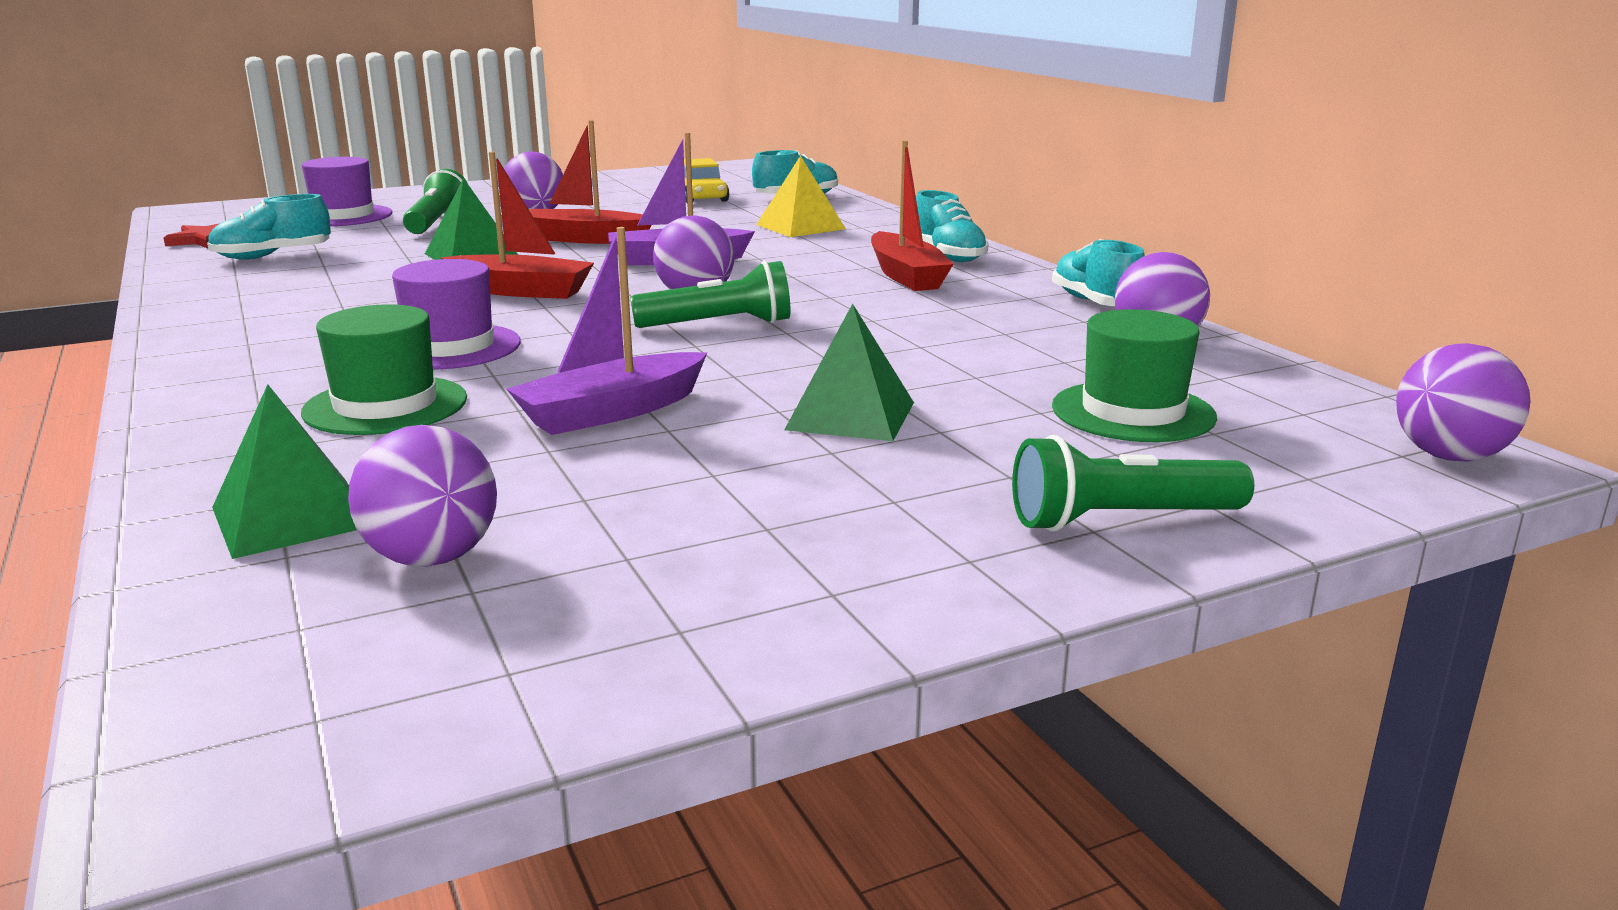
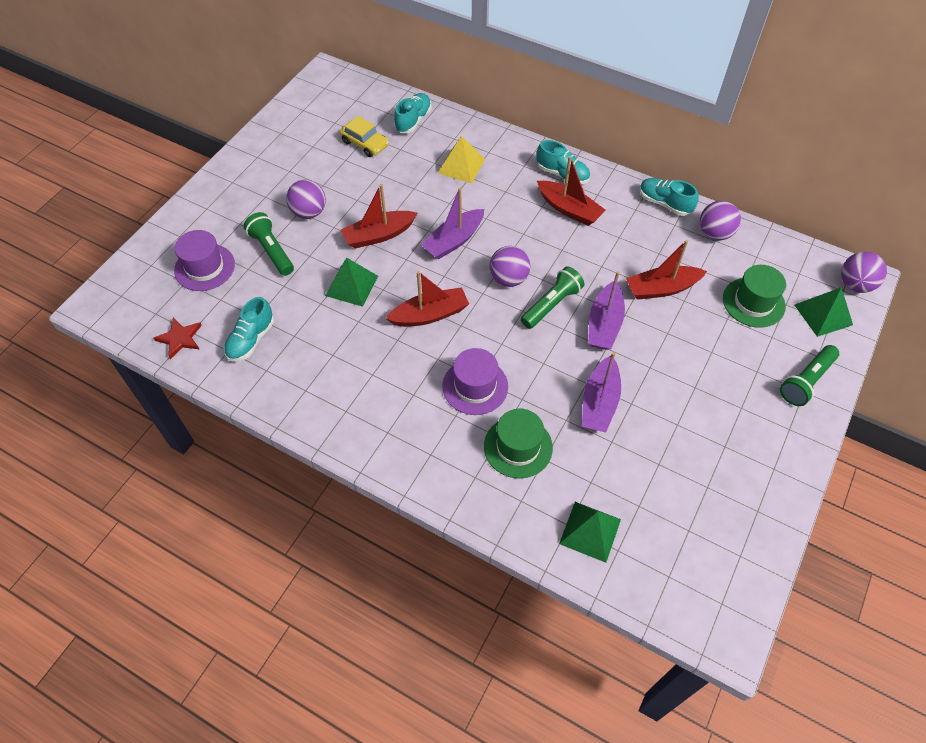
camera: 35 degrees left, 35 degrees up
(432, 558) = (658, 523): purple ball -> none
(774, 358) = (604, 324): none -> purple boat
(851, 416) = (676, 357): green pyramid -> green pyramid (823, 314)
(949, 357) = (661, 288): none -> red boat

